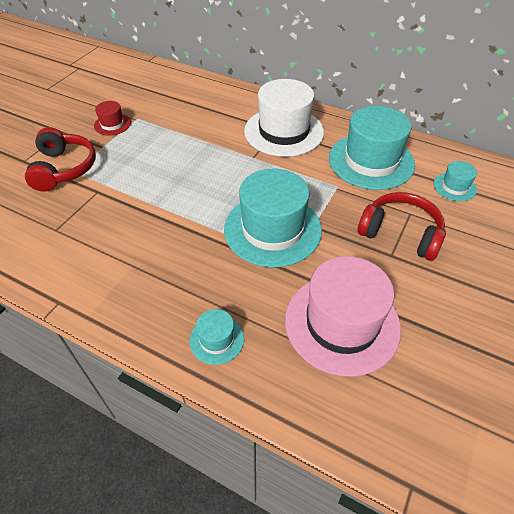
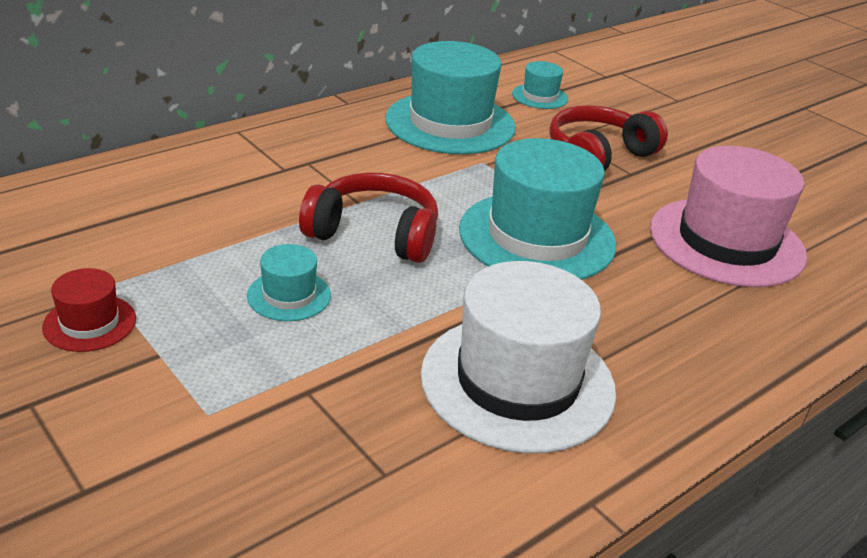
camera: 70 degrees left, 15 degrees down
(64, 168) = (184, 426): red headphones -> red headphones (374, 234)
(216, 339) = (726, 344): turquoise hat -> turquoise hat (289, 295)
(284, 131) = (319, 158): white hat -> white hat (517, 382)

